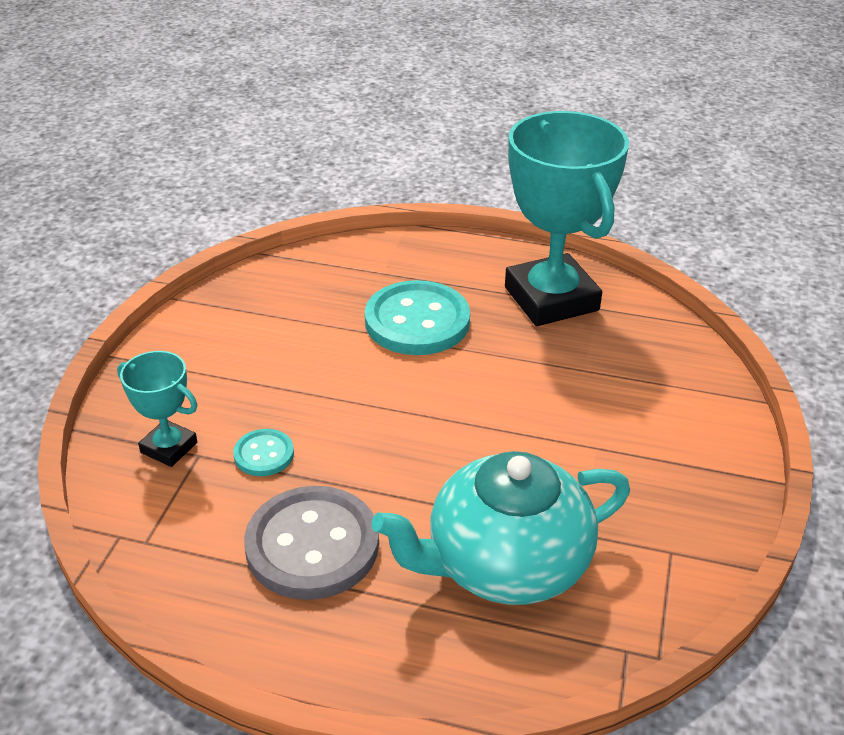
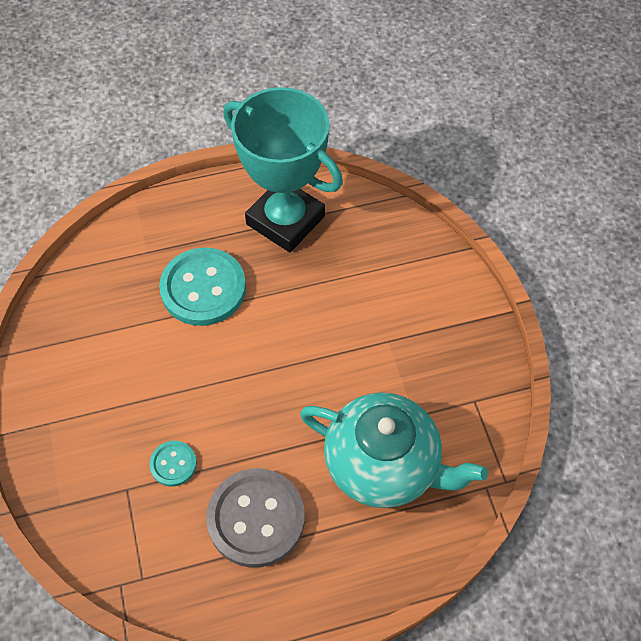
camera: 30 degrees left, 20 degrees up
(169, 447) = (101, 495): turquoise trophy -> none
(505, 563) = (384, 464): turquoise teapot -> turquoise teapot turned 105 degrees counterclockwise

